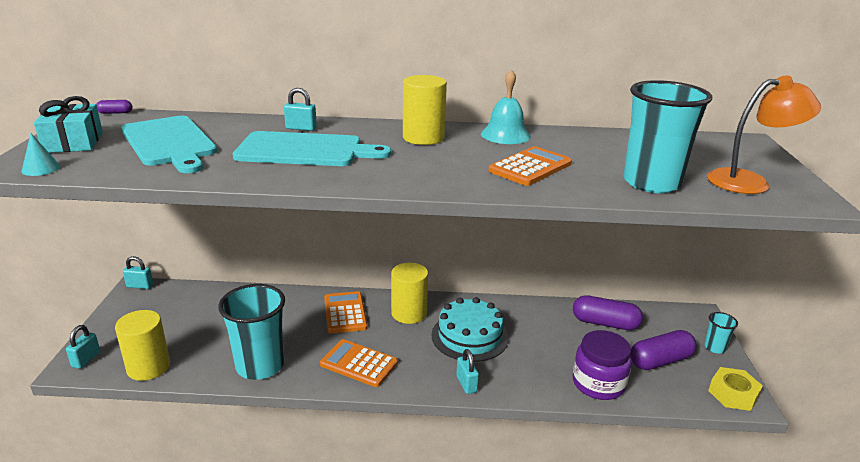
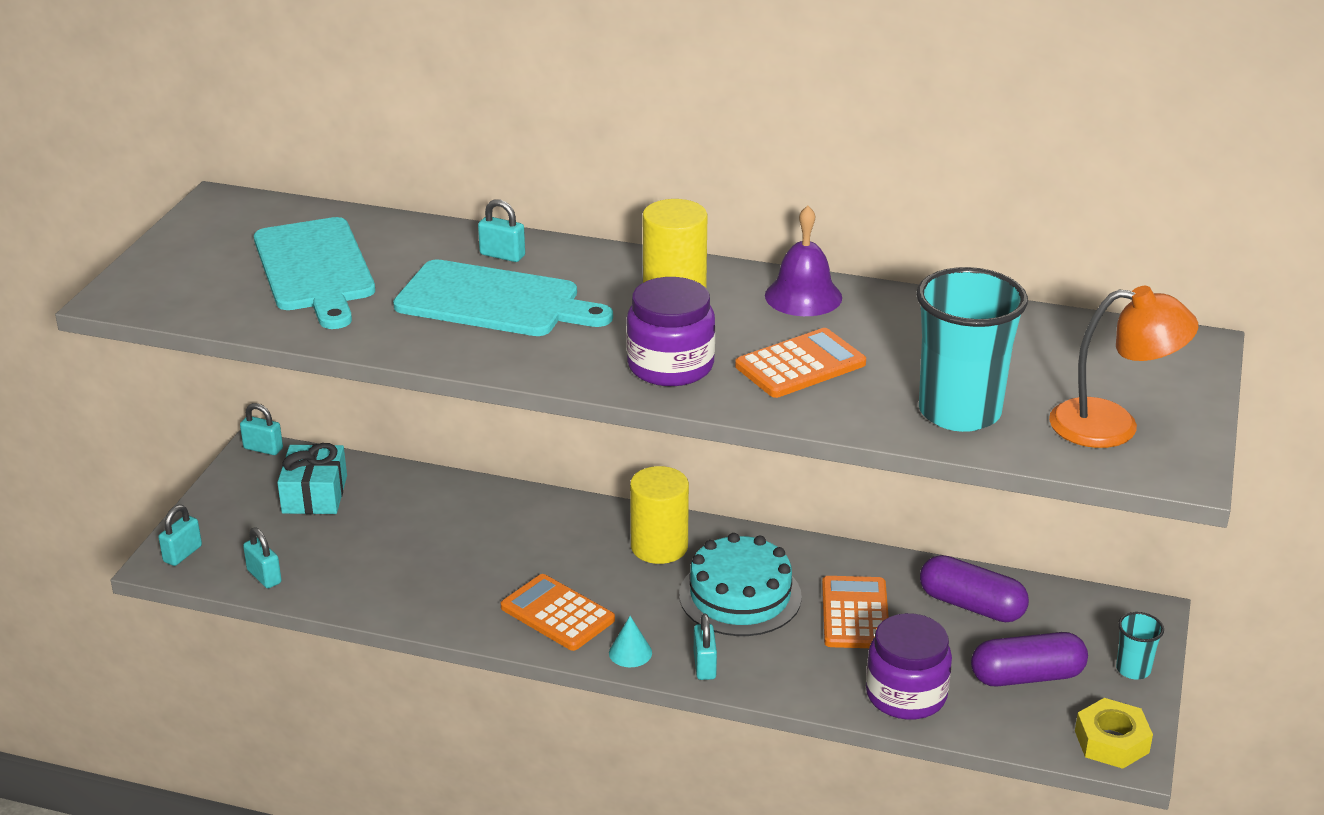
camera: 15 degrees right, 5 degrees up
(41, 168) = (152, 303): turquoise cone -> turquoise cone (630, 652)
(73, 142) = (191, 256): turquoise gift -> turquoise gift (314, 494)
(115, 113) = (248, 199): purple capsule -> none
(148, 367) = (264, 576): yellow cylinder -> turquoise padlock
(260, 366) = (416, 597): turquoise cup -> none
(345, 313) = (560, 533): orange calculator -> orange calculator (855, 614)
(445, 174) = (670, 366): none -> purple jar
(505, 135) = (803, 296): turquoise bell -> purple bell

